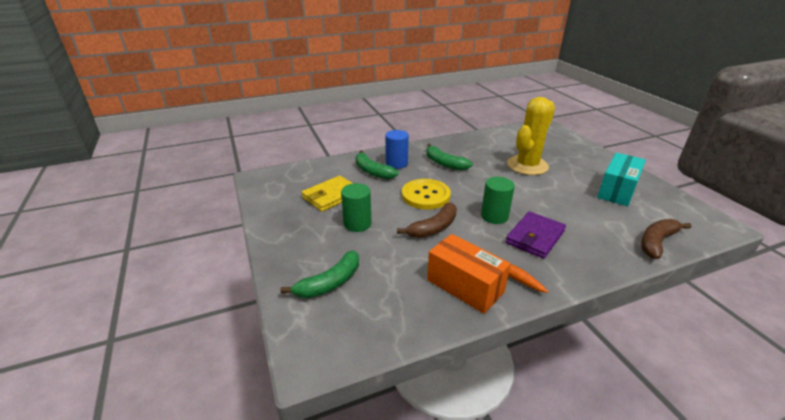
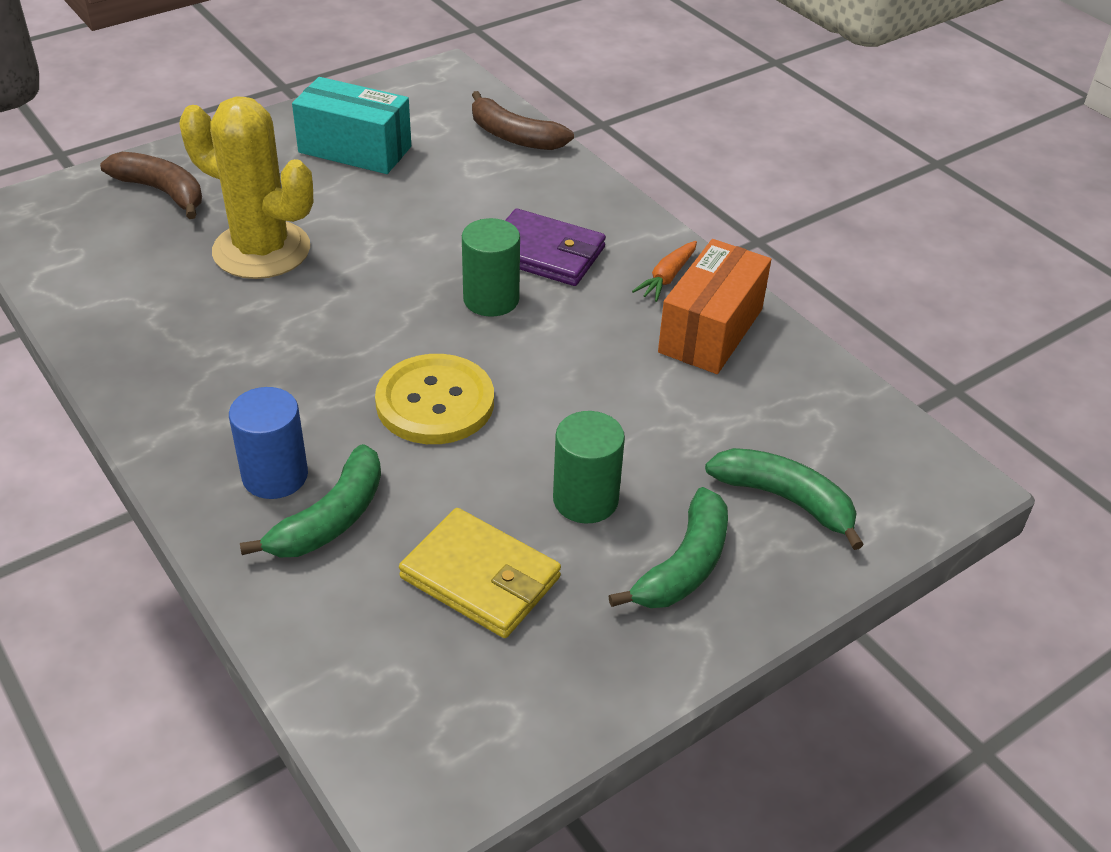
camera: 105 degrees left, 10 degrees up
(433, 228) = (559, 379): brown banana -> brown banana (162, 192)
(444, 163) = (265, 383): green banana -> green banana (683, 565)

